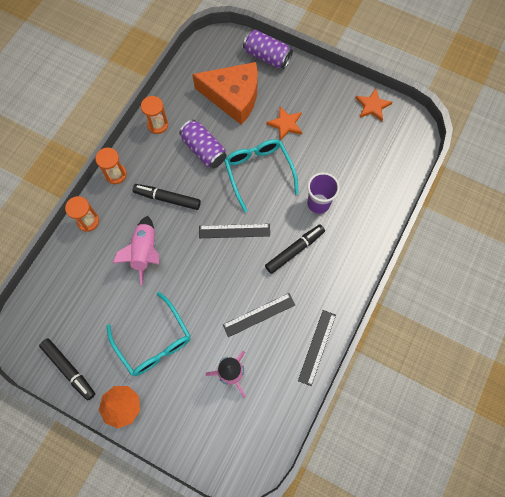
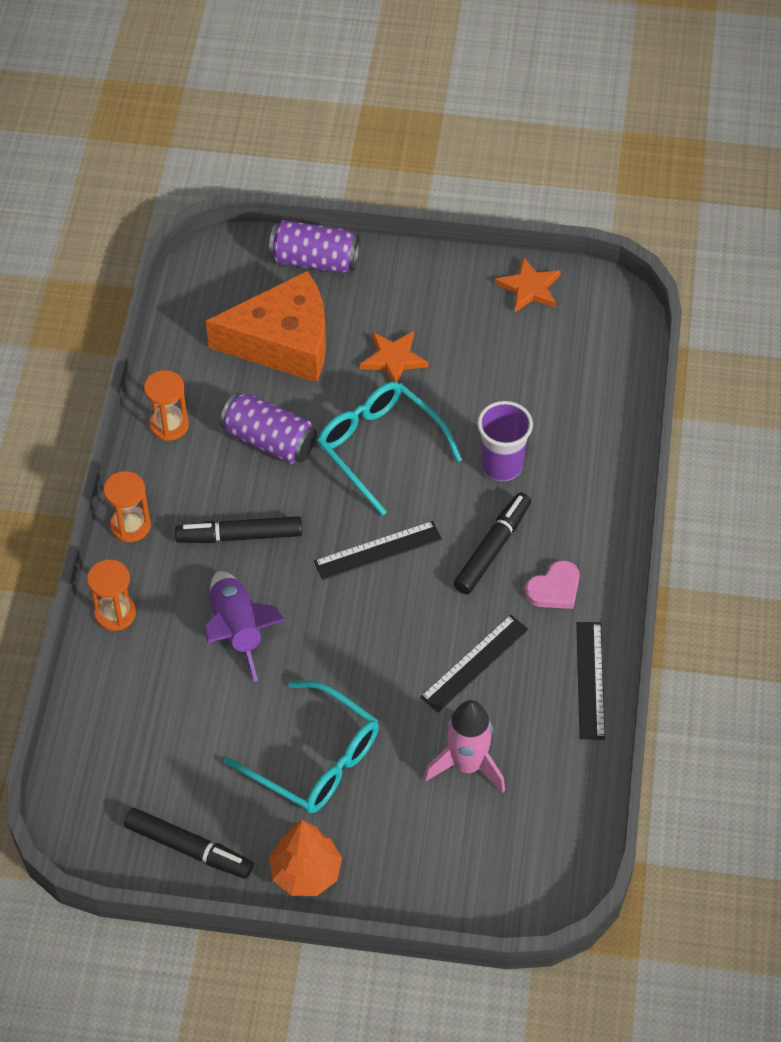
camera: 20 degrees left, 15 degrees down
(145, 252) = (237, 630): pink rocket -> purple rocket
(318, 285) = (554, 589): none -> pink heart

